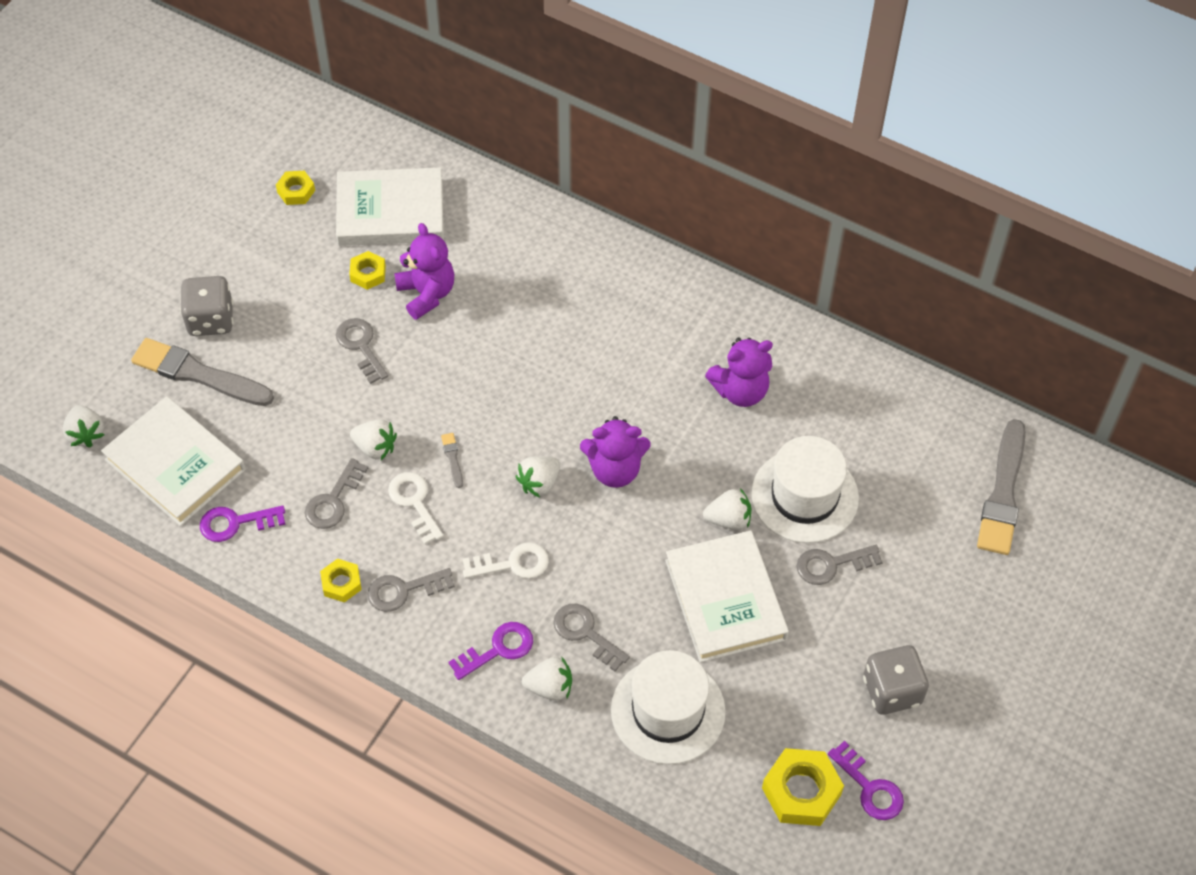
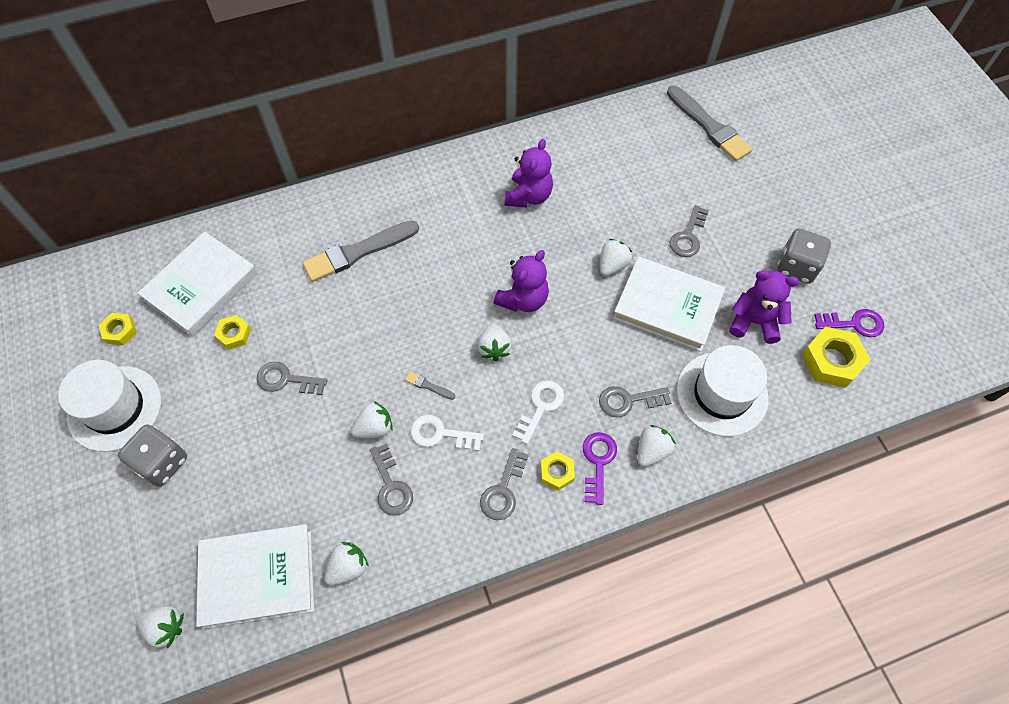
camera: 50 degrees left, 5 degrees up
(198, 374) = (198, 504): grey brush -> grey brush (358, 252)
(236, 523) = (348, 567): purple key -> white strawberry
(341, 583) = (462, 528): yellow nut -> yellow nut (557, 472)
(426, 294) = (287, 311): purple teddy bear -> purple teddy bear (754, 322)
(804, 496) = (630, 216): white hat -> white hat (115, 408)

